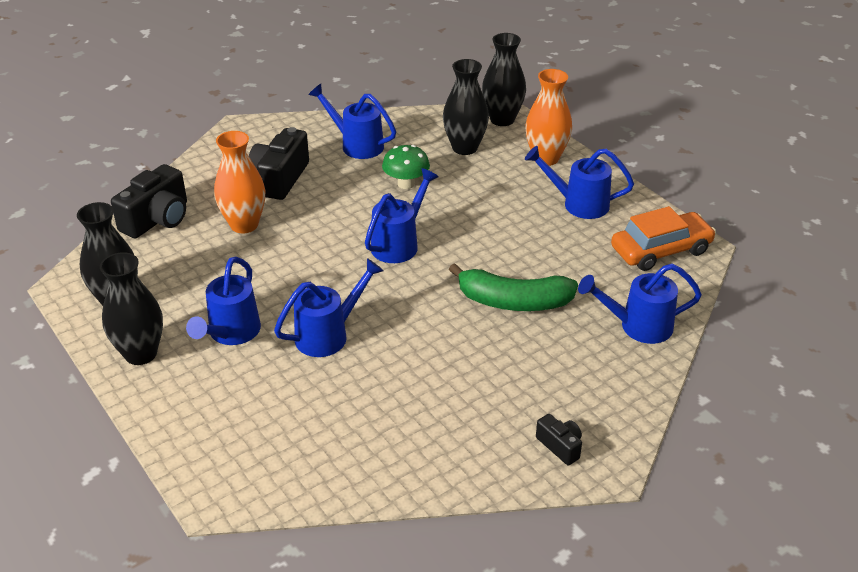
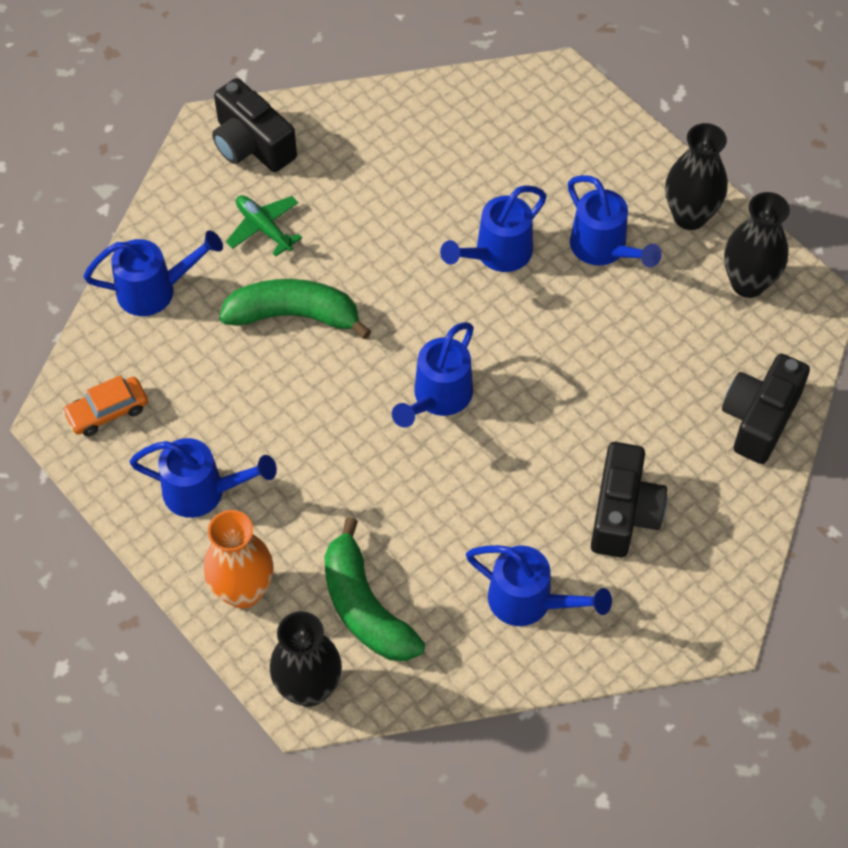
camera: 175 degrees right, 20 degrees up
(231, 333) = (603, 249): blue watering can -> blue watering can turned 135 degrees clockwise
(244, 225) = (643, 417): orange vase -> none
(406, 184) = (443, 516): green mushroom -> none
(464, 148) = (365, 607): black vase -> green banana
(543, 368) = (264, 228): none -> green plane
(560, 446) = (252, 144): black camera -> black camera, size x1.94
(661, 250) = (107, 411): orange car -> orange car, size x0.64

